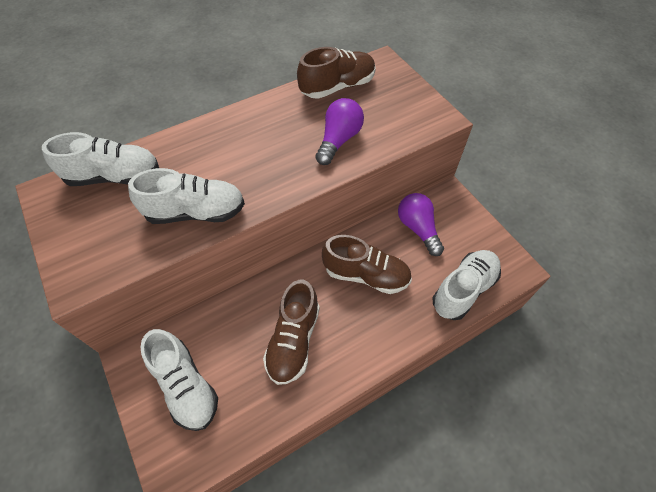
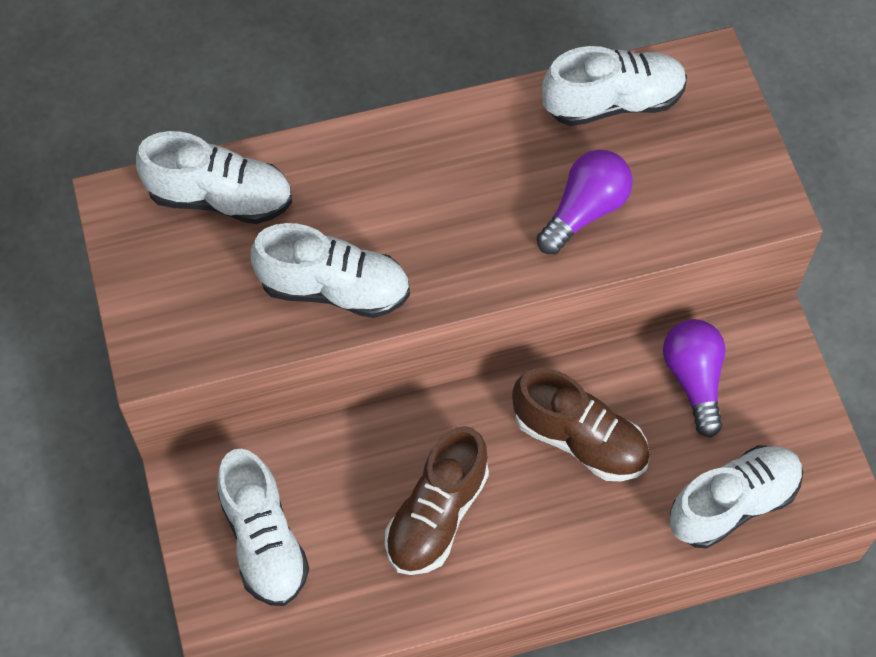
camera: 15 degrees right, 5 degrees up
(337, 87) = (613, 102): brown shoe -> white shoe

